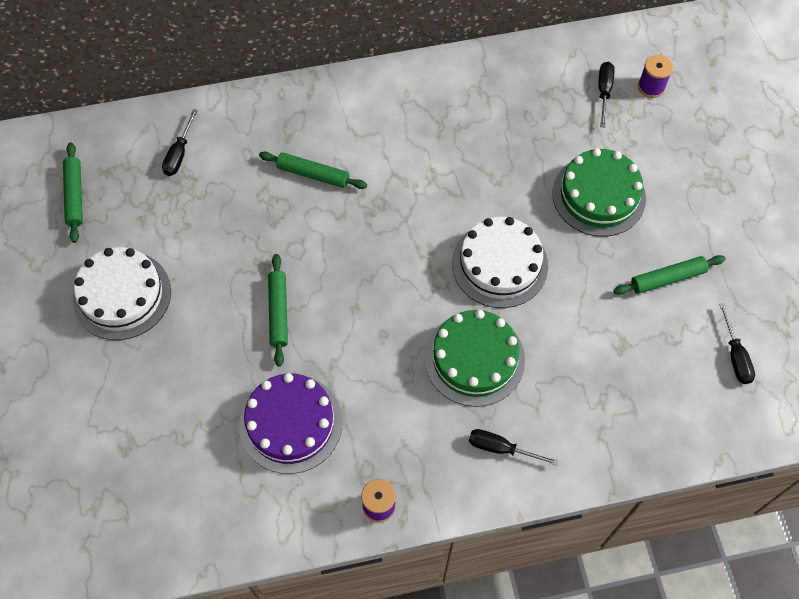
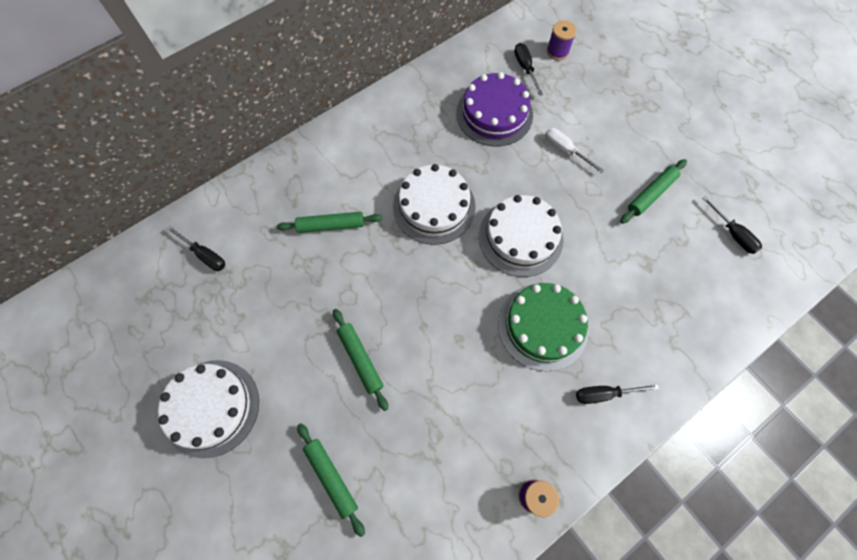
camera: 25 degrees left, 5 degrees up
(75, 196) = (124, 333): green rolling pin -> green rolling pin (331, 478)
(179, 153) = (204, 255): black screwdriver -> black screwdriver turned 45 degrees counterclockwise
(291, 423) = (421, 457): purple cake -> purple cake (494, 114)
(426, 198) = (434, 207): none -> white cake
(598, 195) = (565, 150): green cake -> white screwdriver

